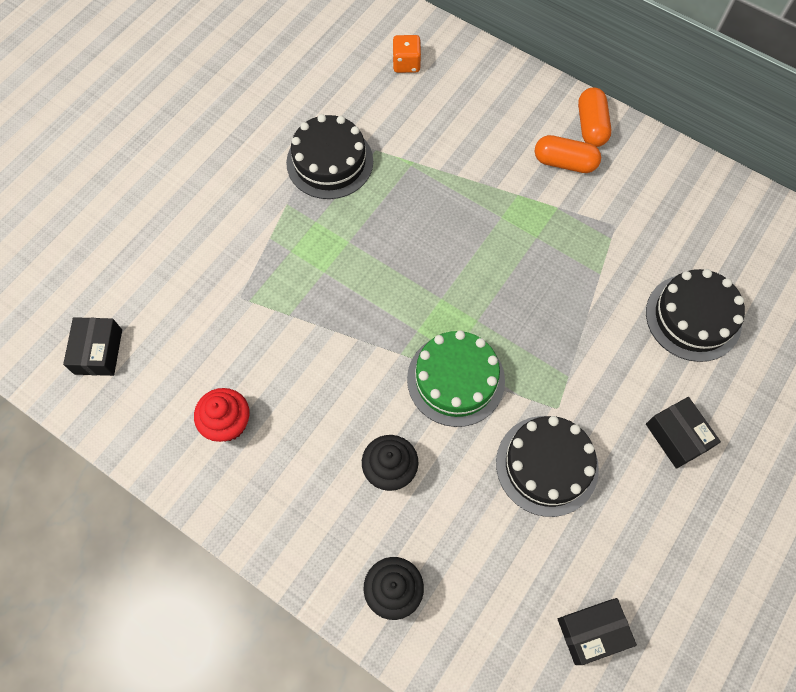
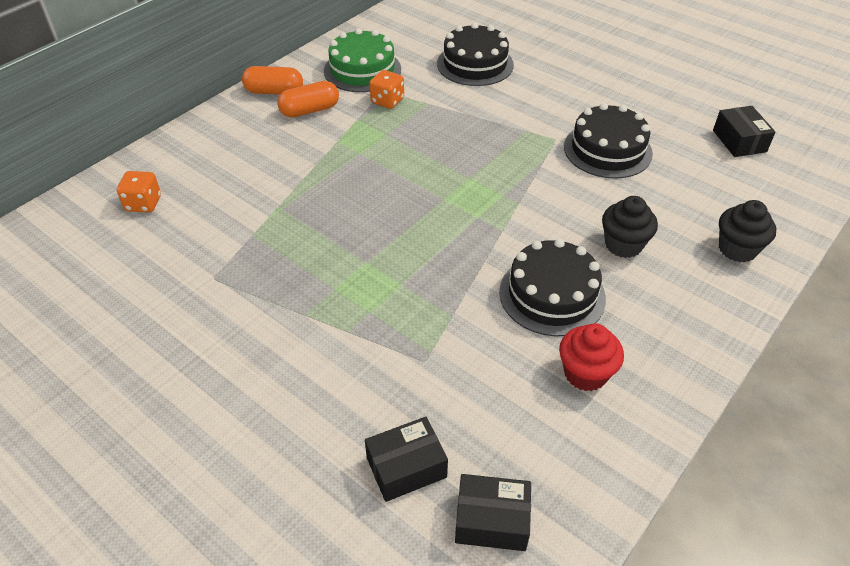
camera: 85 degrees left, 20 degrees down
(330, 162) = (256, 273): black cake -> black cake (552, 294)
(455, 379) = (529, 195): green cake -> green cake (362, 70)
(564, 163) = (310, 110): orange capsule -> orange capsule turned 45 degrees clockwise
(596, 232) = (387, 101): none -> orange dice
(677, 436) = (576, 84): black box -> black box (406, 467)

